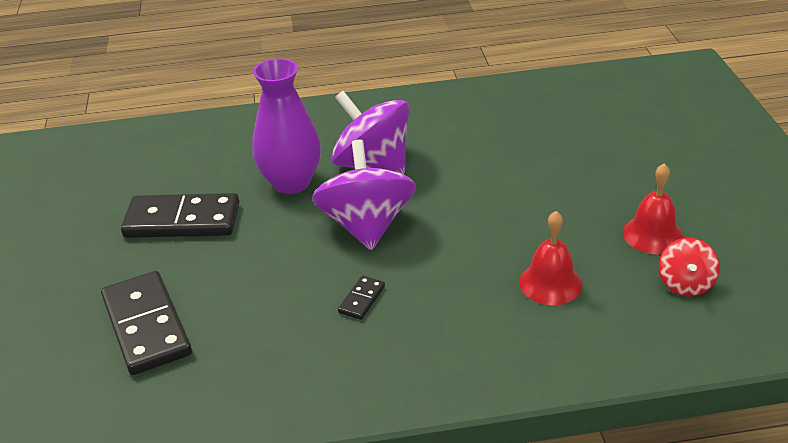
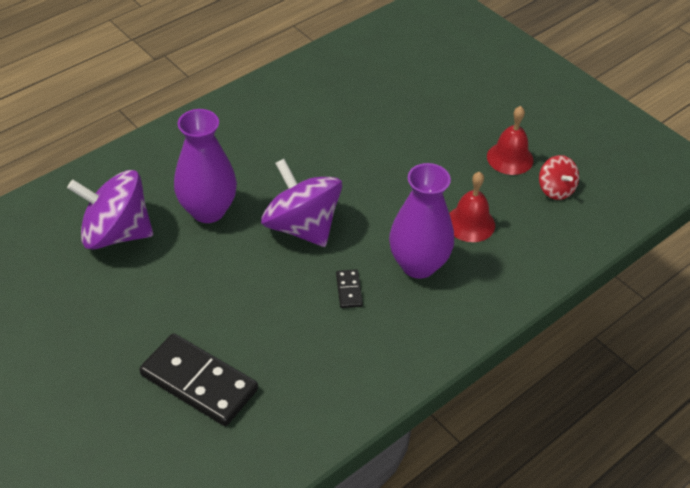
camera: 35 degrees left, 10 degrees up
(182, 220) = (144, 280): black domino -> none
(373, 164) = (262, 169): purple spinning top -> purple spinning top (116, 233)
(456, 303) = (418, 265): none -> purple vase

